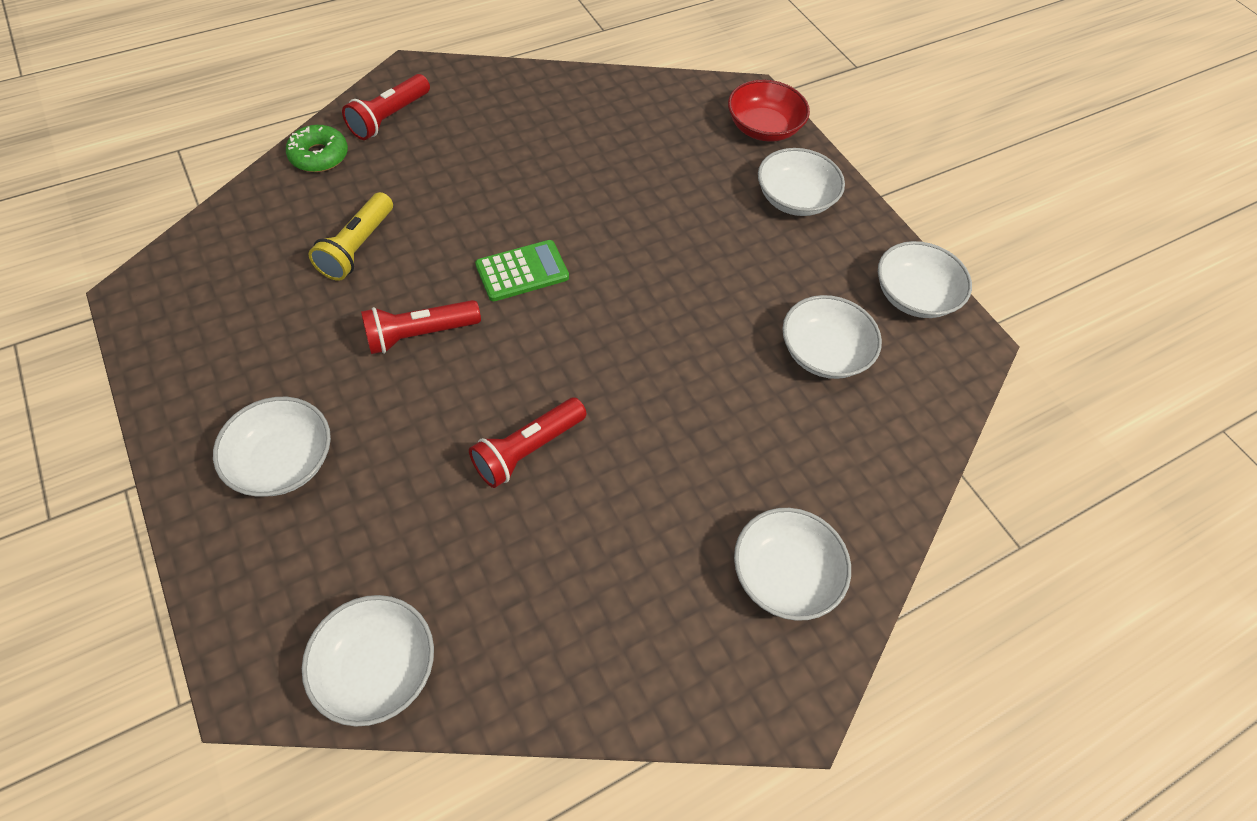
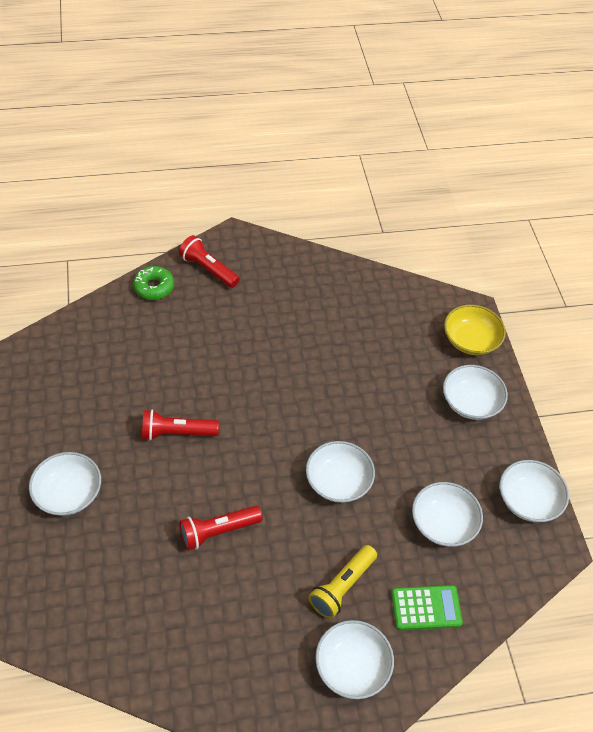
camera: 20 degrees right, 5 degrees down
(357, 247) = (157, 360): yellow flashlight -> yellow flashlight (342, 586)
(377, 667) = (82, 639): white bowl -> white bowl (338, 481)
(389, 118) = (208, 269): red flashlight -> red flashlight turned 75 degrees clockwise
(522, 271) = (258, 406): green calculator -> green calculator (426, 608)
(763, 128) = (470, 340): red bowl -> yellow bowl

